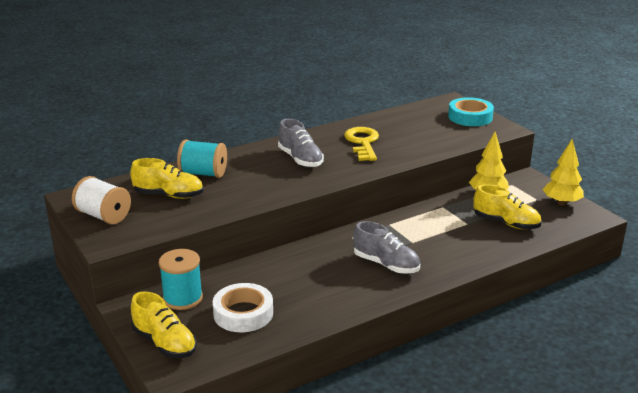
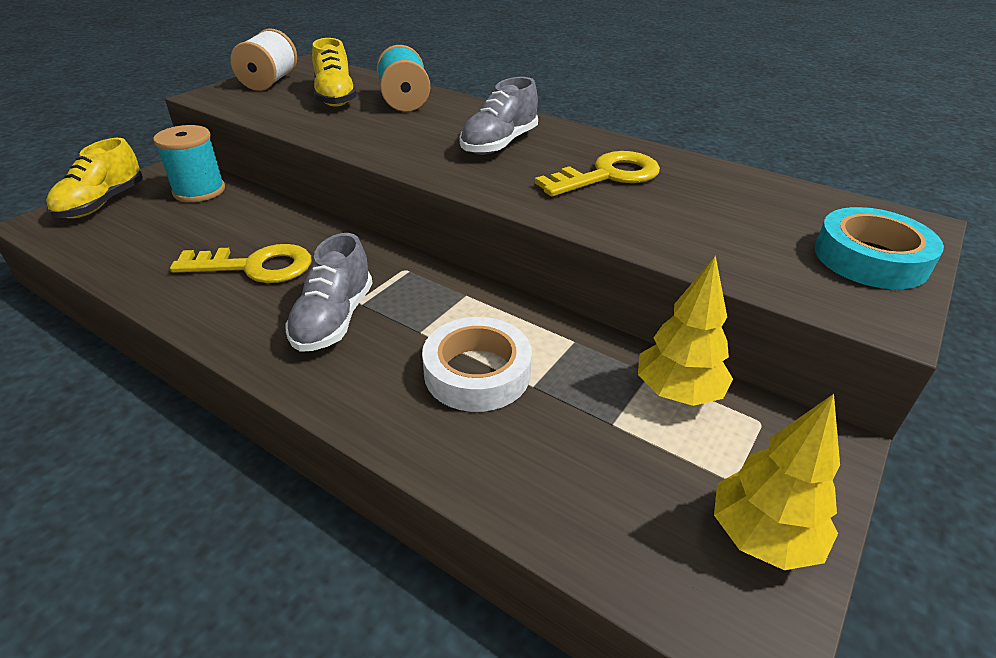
camera: 65 degrees right, 10 degrees up
(243, 313) = (169, 234): white tape -> white tape (477, 372)
(313, 283) = (255, 266): none -> yellow key
(506, 223) = (576, 445): yellow shoe -> none

